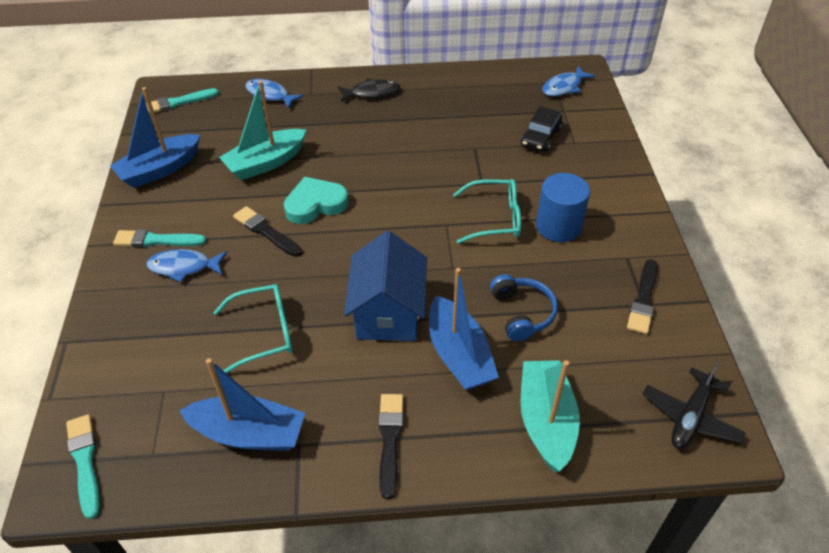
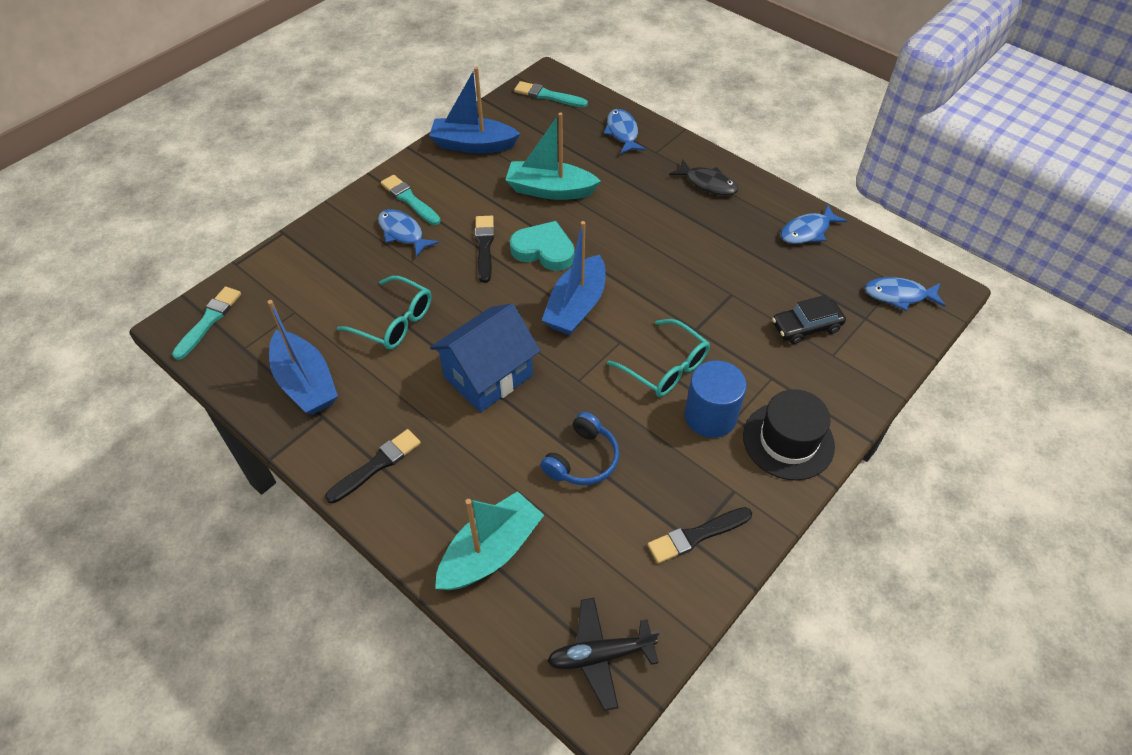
camera: 45 degrees right, 5 degrees up
(459, 355) = (495, 449): blue boat -> blue boat (576, 306)
(469, 83) = (807, 231): none -> blue fish
(616, 206) = (788, 441): none -> black hat

